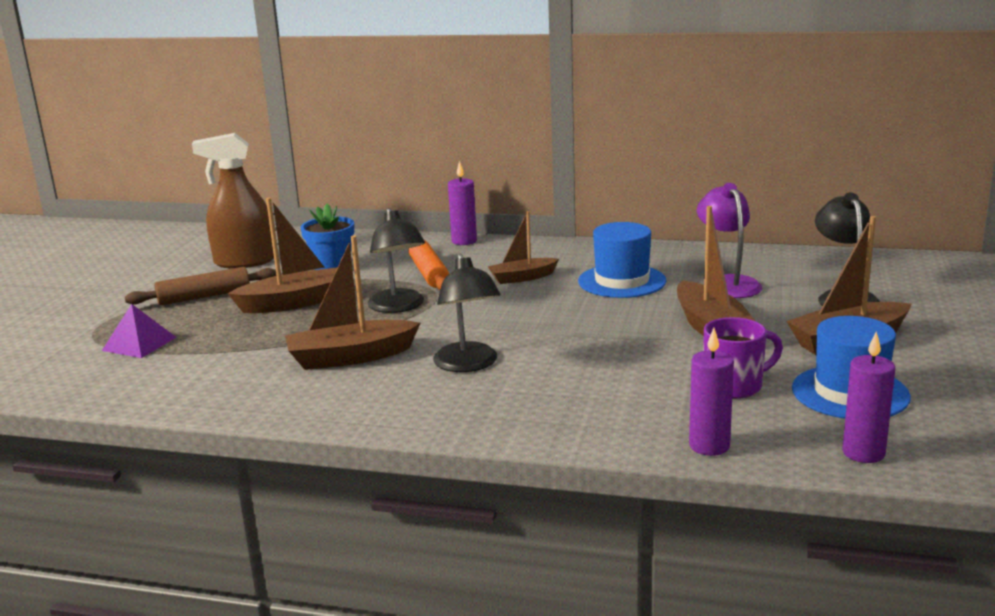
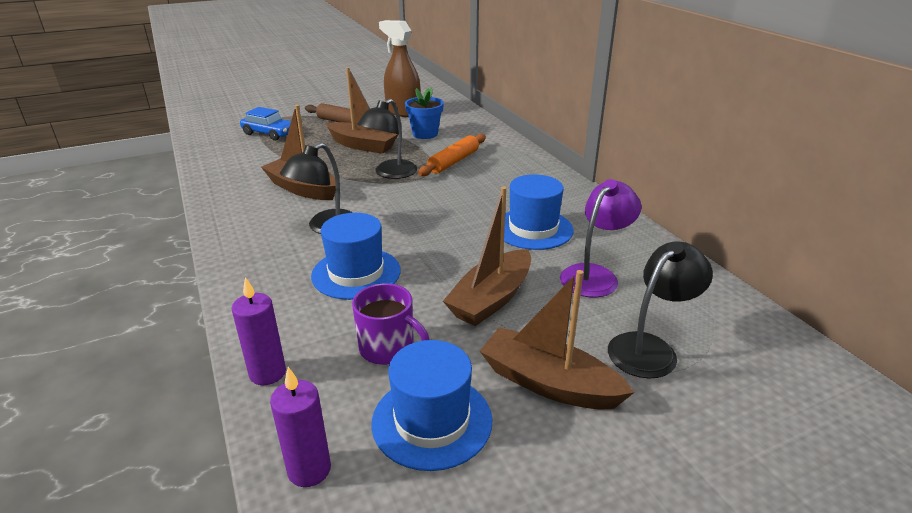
camera: 50 degrees right, 10 degrees up
(139, 343) = (269, 133): purple pyramid -> blue car
(464, 241) = (522, 151): purple candle -> none
(522, 278) = (488, 192): brown boat -> none
(588, 371) = (356, 273): none -> blue hat

